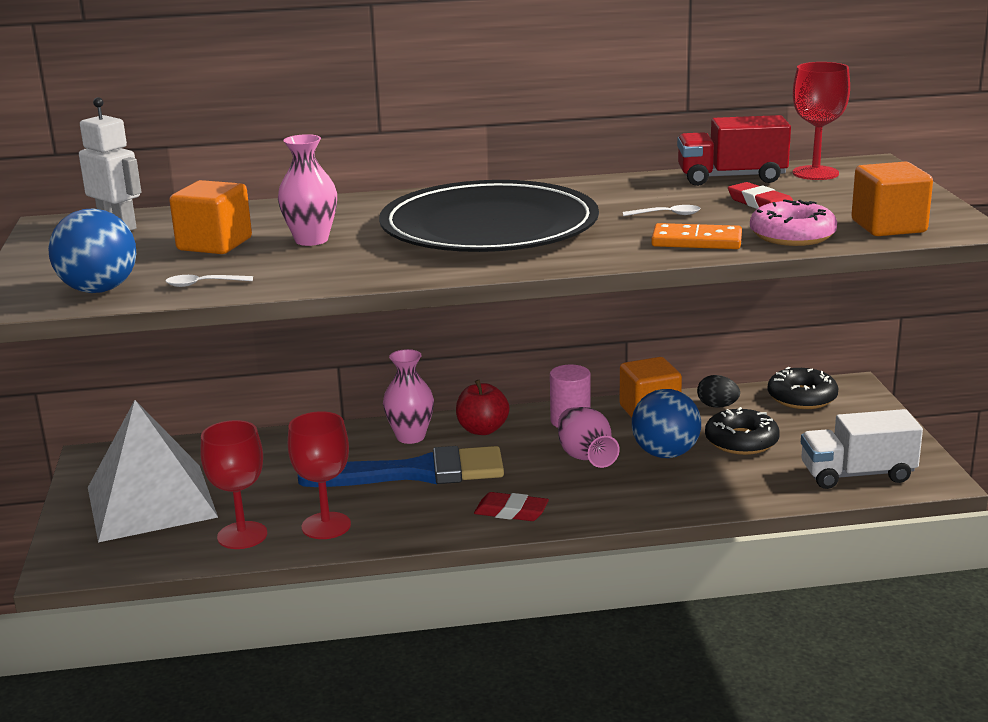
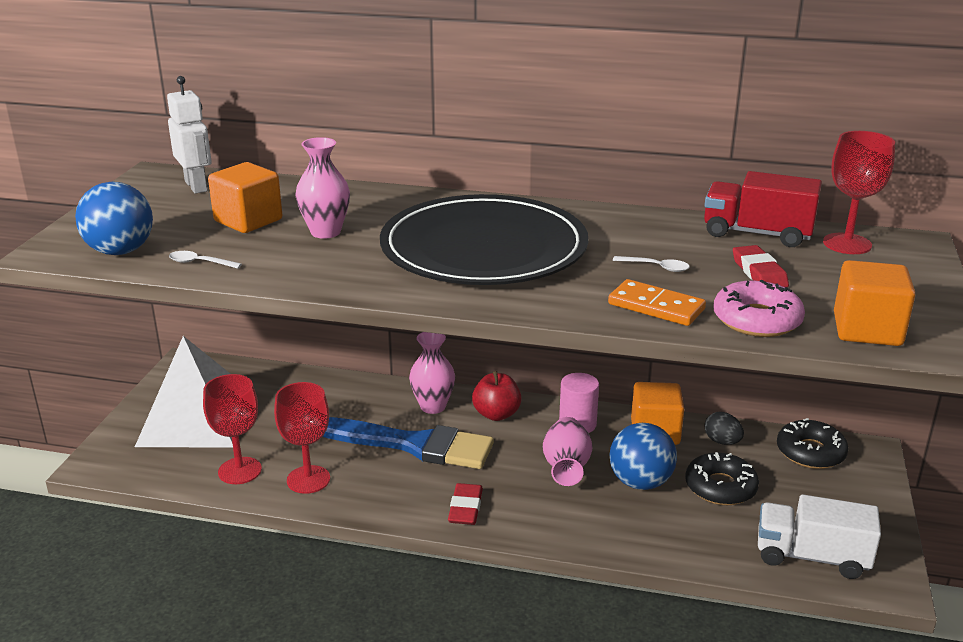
camera: 20 degrees right, 5 degrees up
(511, 511) = (465, 508): red eraser -> red eraser turned 60 degrees clockwise

